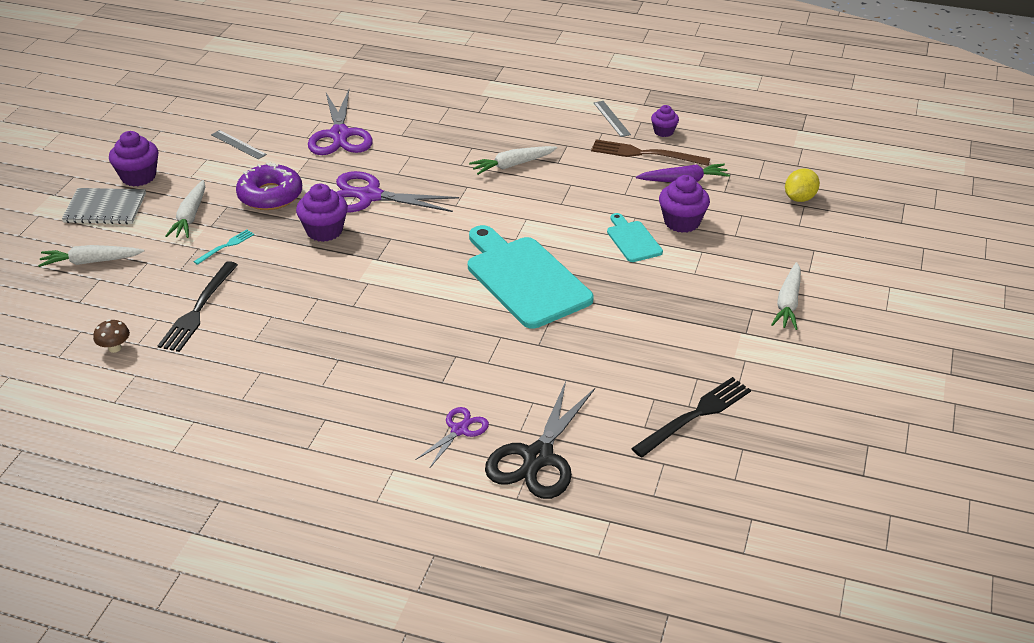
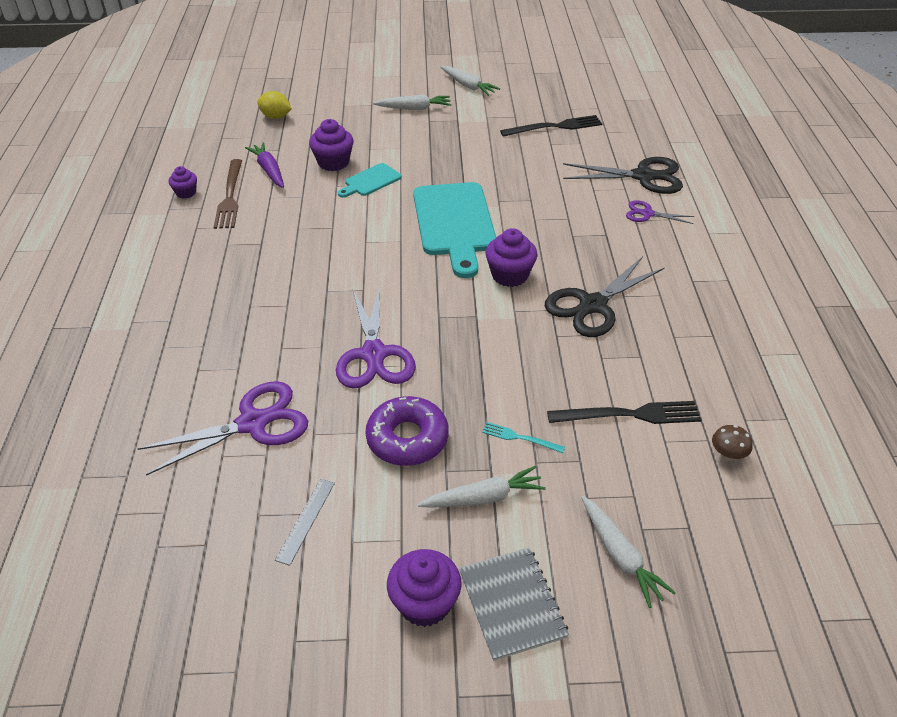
camera: 110 degrees left, 5 degrees up
(324, 231) = (451, 368): purple cupcake -> purple cupcake (509, 275)
(340, 333) = (593, 305): none -> black scissors
(512, 165) = (276, 270): white carrot -> white carrot (468, 86)
(524, 279) = (455, 223): turquoise cutting board -> turquoise cutting board turned 45 degrees counterclockwise
(612, 118) = (167, 226): grey ruler -> none
(695, 416) = (555, 127): black fork -> black fork turned 135 degrees clockwise

